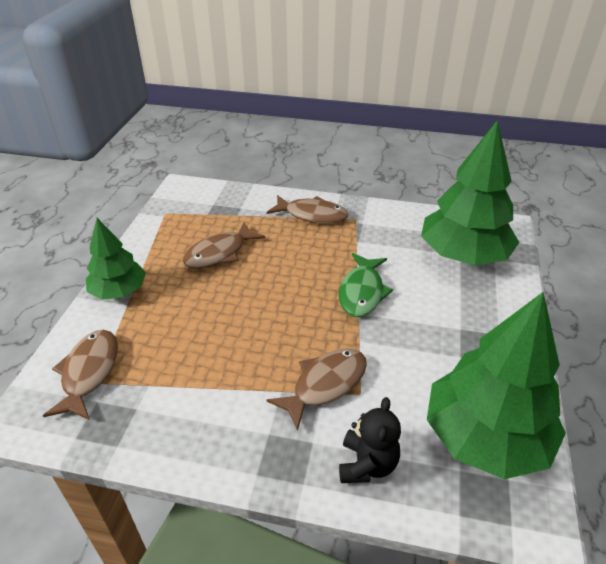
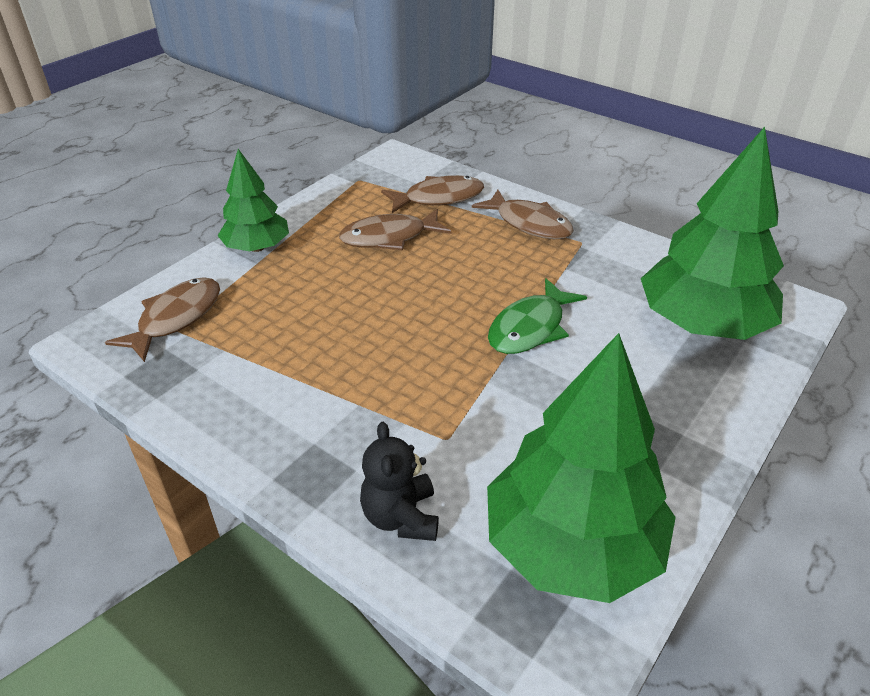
camera: 25 degrees right, 0 degrees up
(325, 384) = (412, 414): brown fish -> brown fish (438, 198)
(367, 464) = (401, 517): black teddy bear -> black teddy bear turned 135 degrees clockwise

